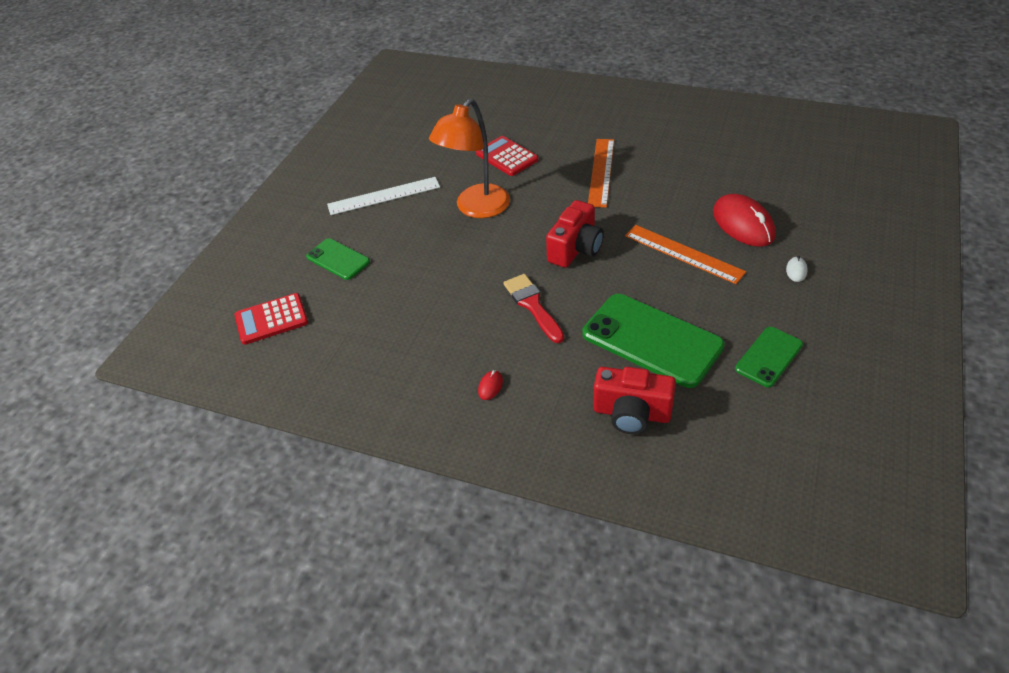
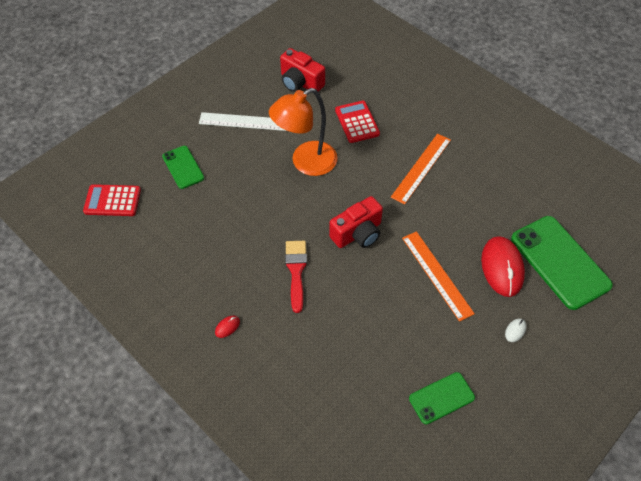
camera: 20 degrees right, 10 degrees up
(631, 413) = (311, 397): red camera -> red camera (300, 82)
(651, 340) = (364, 342): green phone -> green phone (559, 262)

